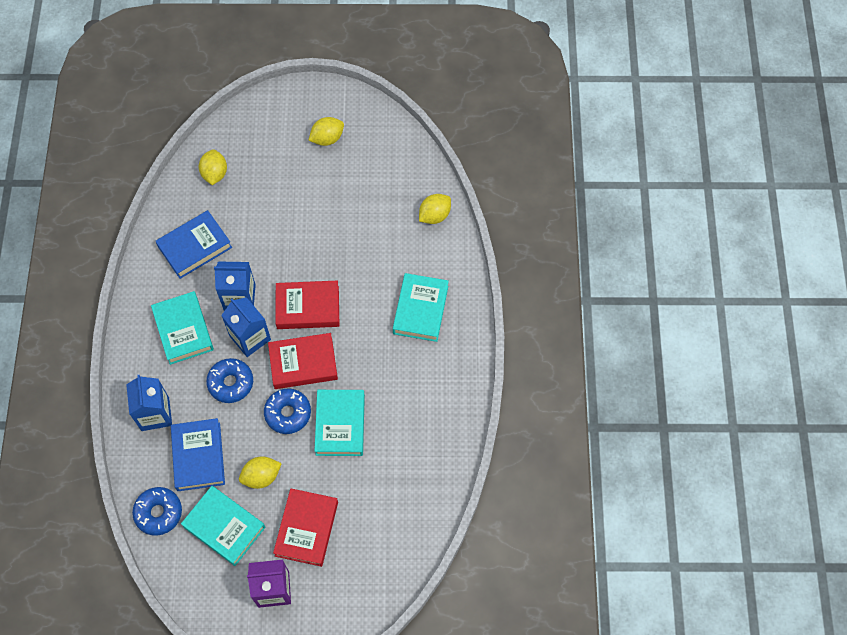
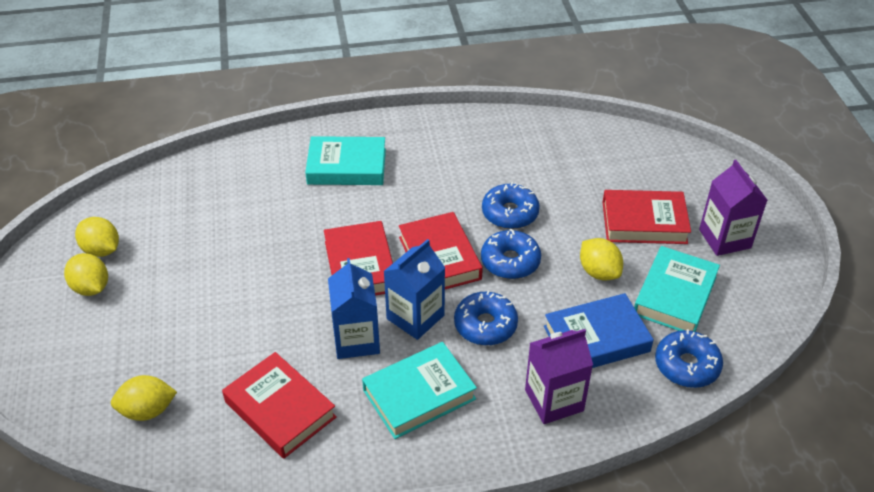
camera: 100 degrees left, 20 degrees down
(155, 414) = (554, 400): blue carton -> purple carton
(195, 247) = (280, 409): blue book -> red book
(340, 424) = (510, 213): turquoise book -> blue donut
(434, 215) = (215, 170): yellow lemon -> yellow lemon (101, 250)

